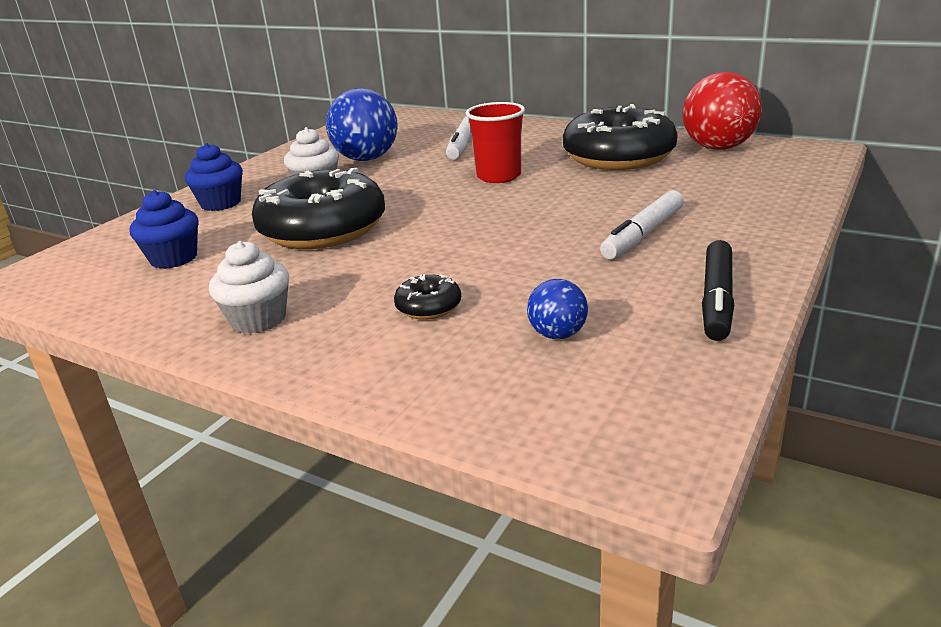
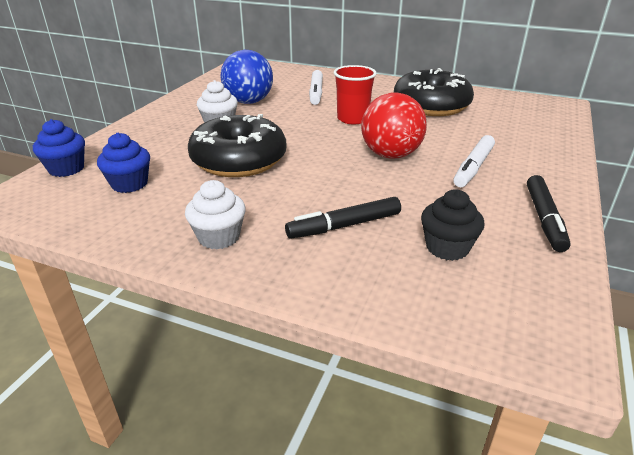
camera: 10 degrees left, 5 degrees up
(221, 203) = (149, 137): blue cupcake -> blue cupcake (66, 169)
(428, 307) = (345, 226): black donut -> black marker
(557, 334) = (447, 247): blue ball -> black cupcake
(718, 148) = (495, 100): red ball -> red ball (391, 155)

